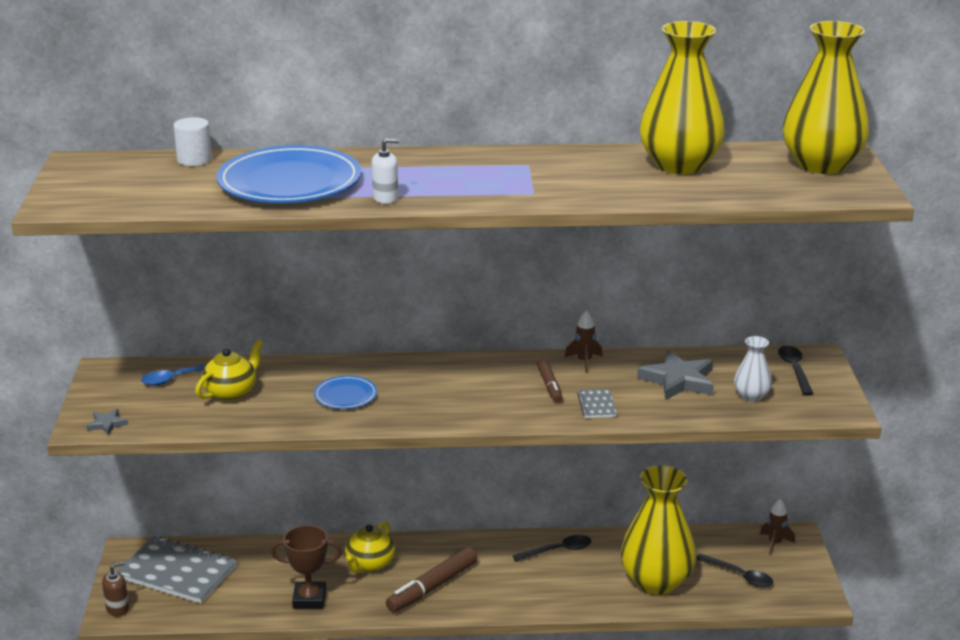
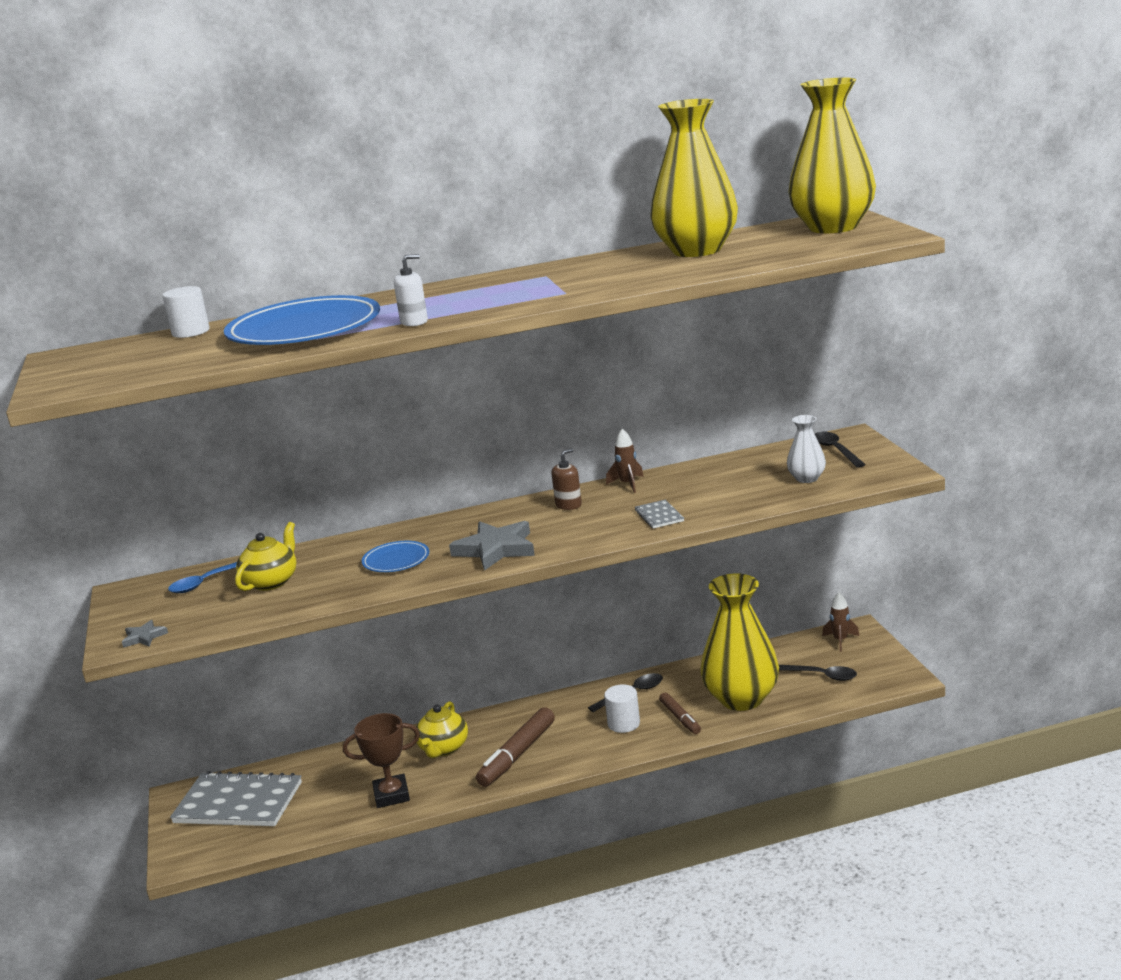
camera: 10 degrees left, 5 degrees down
(117, 609) = (183, 853): brown soap dispenser -> brown soap dispenser (568, 505)
(539, 580) = (624, 724): none -> white cylinder
(549, 385) = (603, 510): brown marker -> brown marker (680, 718)
(678, 380) = (729, 480): grey star -> grey star (496, 549)

